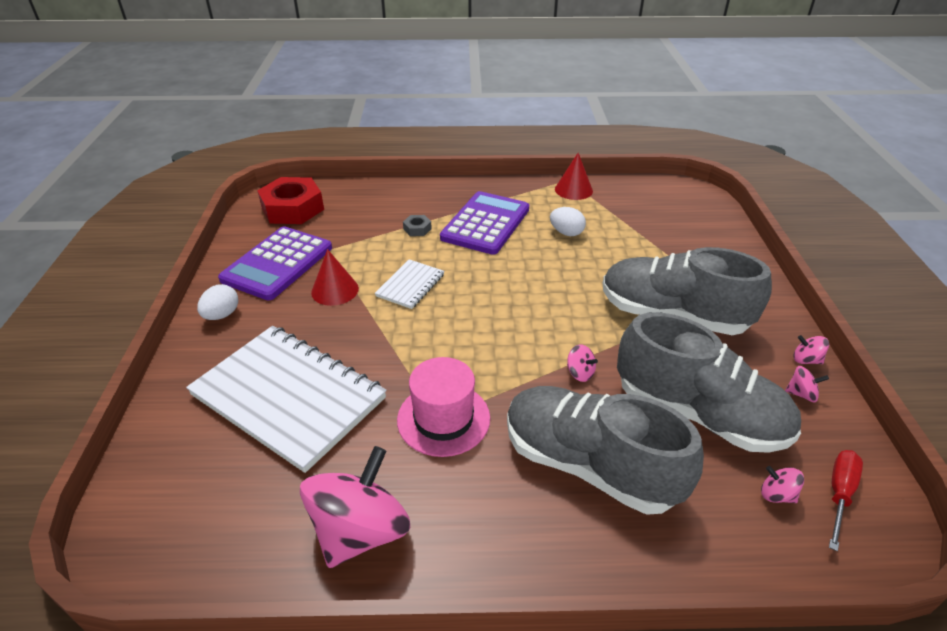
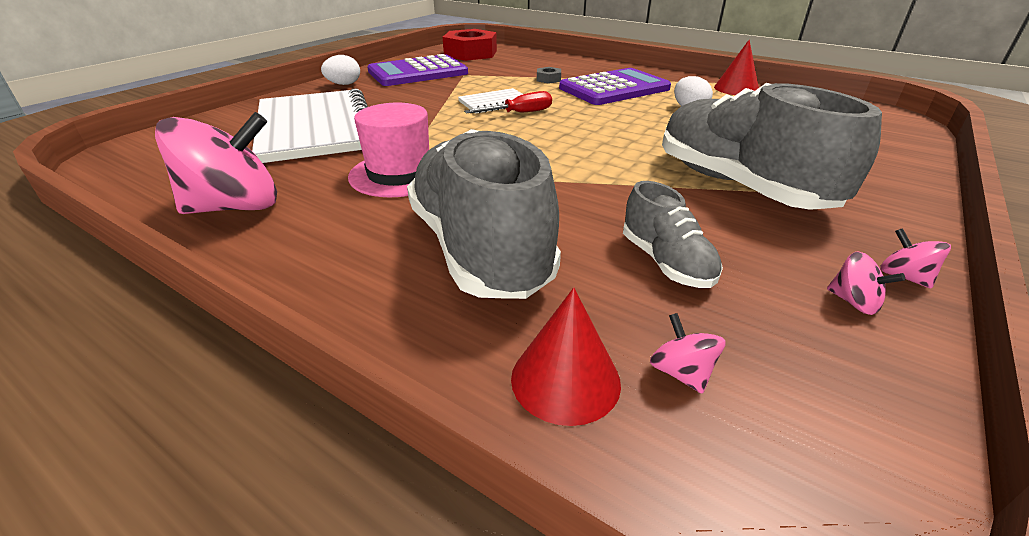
camera: 35 degrees right, 5 degrees down
(335, 290) = (434, 92): red cone -> red cone (565, 379)
(580, 373) = (568, 189): pink spinning top -> none
(698, 414) = (666, 262): grey shoe -> grey shoe, size x0.50
(839, 494) = (793, 422): red screwdriver -> red screwdriver (519, 113)

